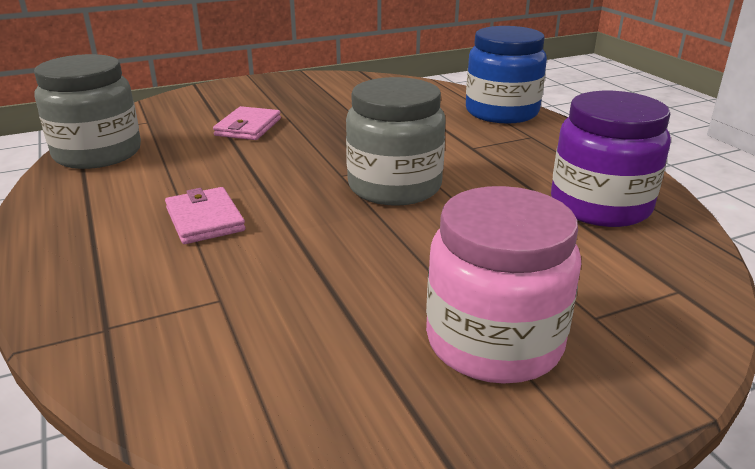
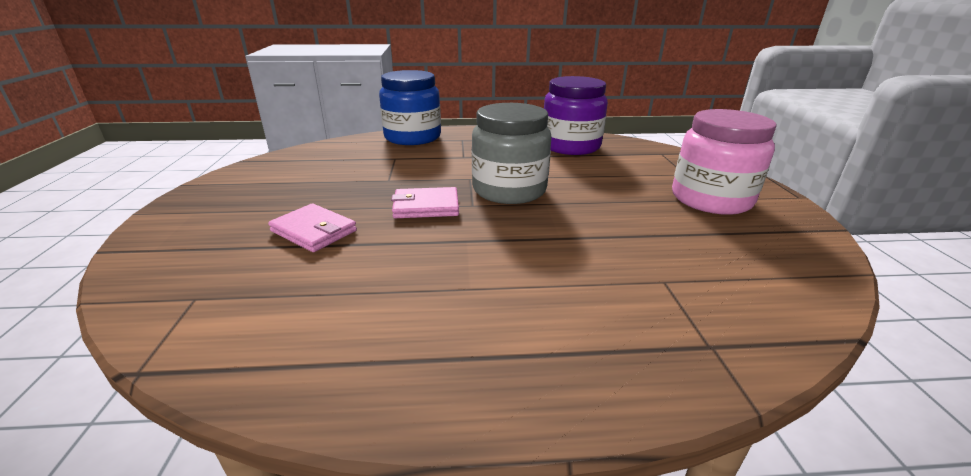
camera: 70 degrees left, 0 degrees up
(98, 153) = (266, 348): grey jar -> none
(205, 219) = (521, 276): pink wallet -> pink wallet (426, 206)

